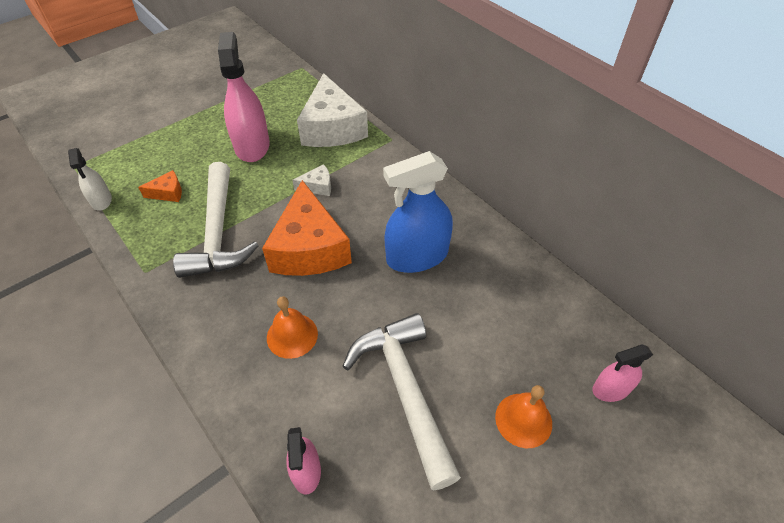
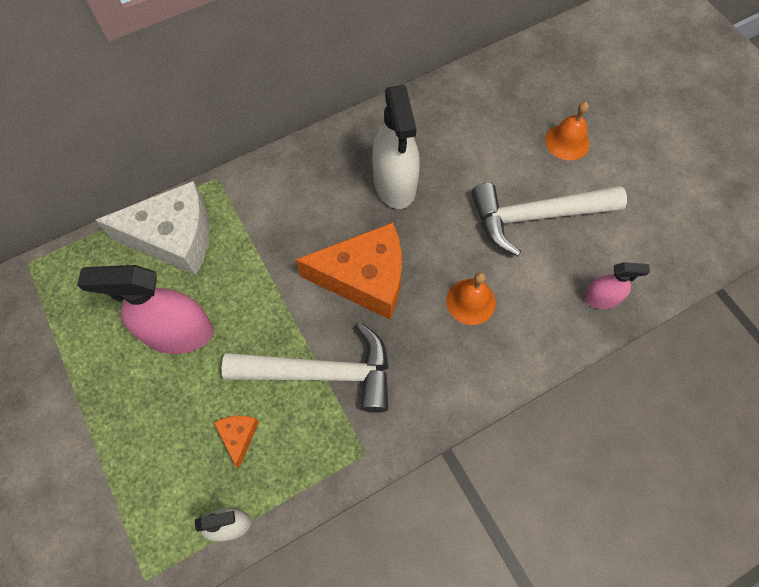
camera: 80 degrees left, 15 degrees up
(317, 186) = (274, 262): white cheese -> none
(417, 256) = (395, 183): blue spray bottle -> white spray bottle
(611, 389) = (546, 81): pink spray bottle -> none

